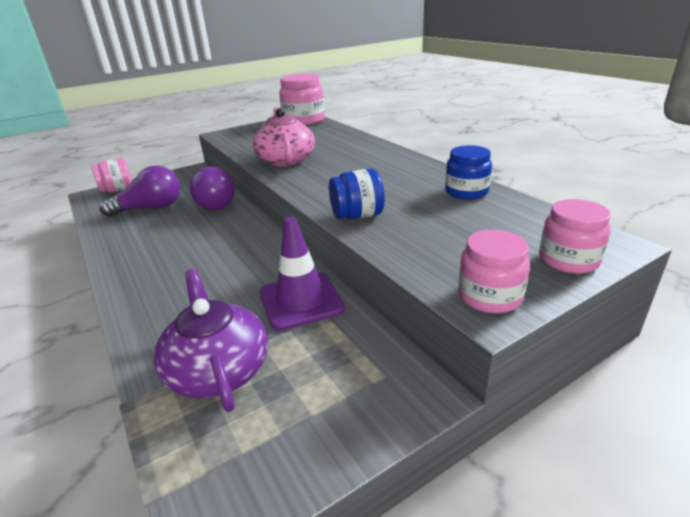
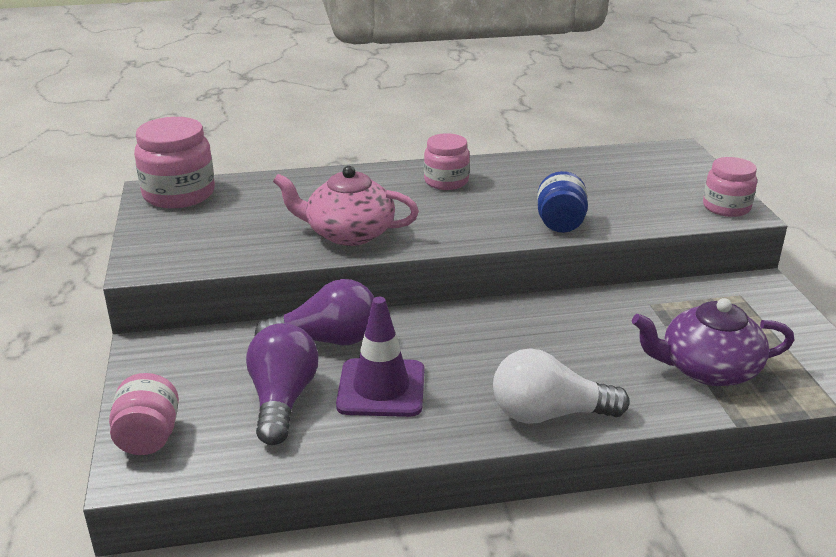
camera: 70 degrees left, 0 degrees up
(138, 293) = (548, 414): none -> white light bulb
(301, 301) = (621, 312): purple traffic cone -> purple traffic cone (381, 388)
(466, 192) = (548, 166): blue jar -> none
(568, 260) = (692, 170): pink jar -> pink jar (446, 181)

